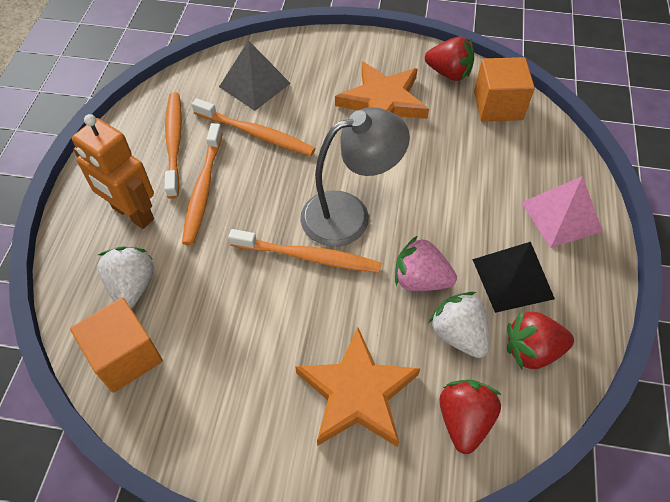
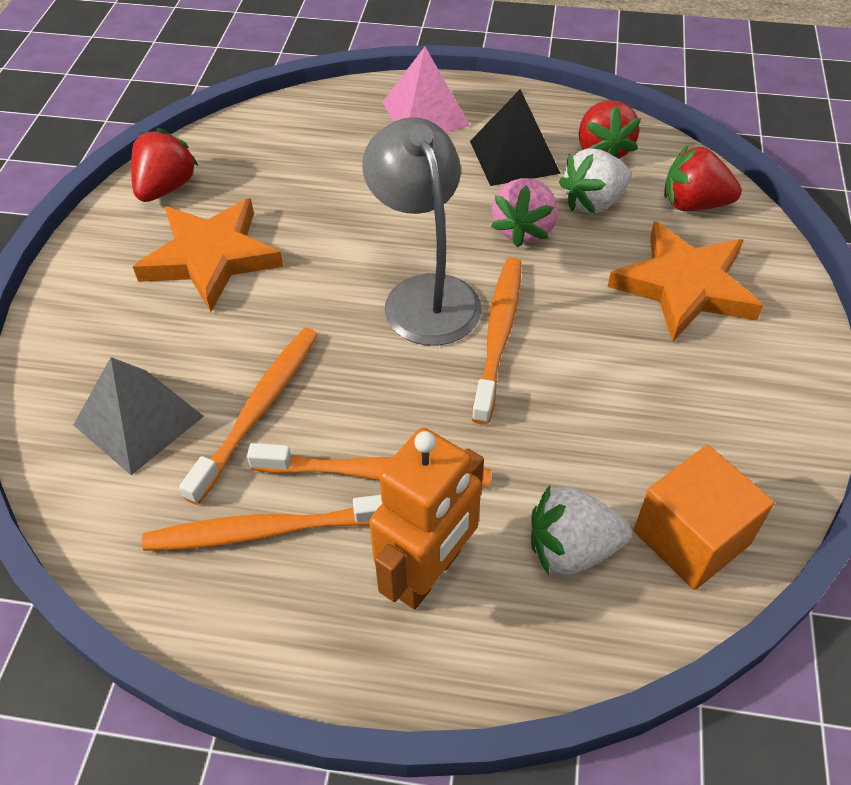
camera: 90 degrees left, 5 degrees down
(498, 105) = (239, 147): orange cube -> none

